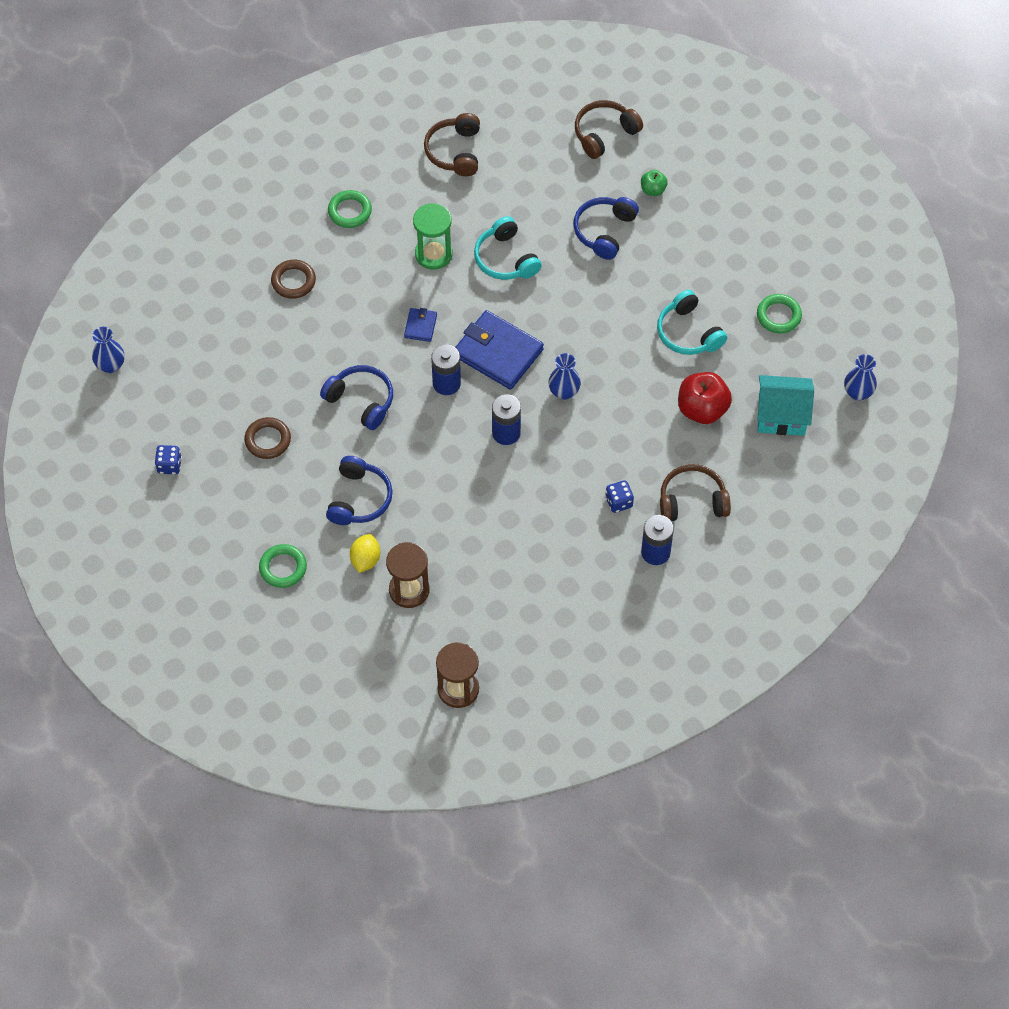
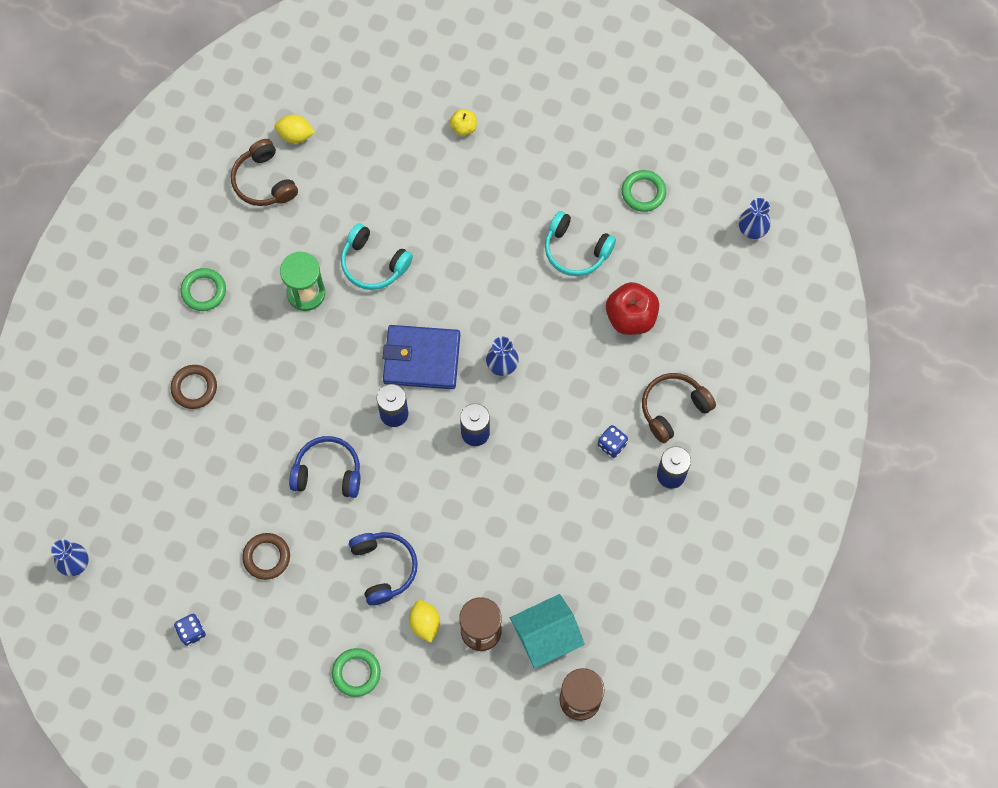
camera: 30 degrees left, 10 degrees up
(420, 326) = (337, 370): blue wallet -> none
(504, 128) = (295, 135): none -> yellow lemon
(604, 133) = (388, 94): brown headphones -> none
(604, 231) = (444, 190): blue headphones -> none
(653, 190) = (463, 127): green apple -> yellow apple
(781, 415) = (701, 286): turquoise house -> turquoise house (546, 637)

